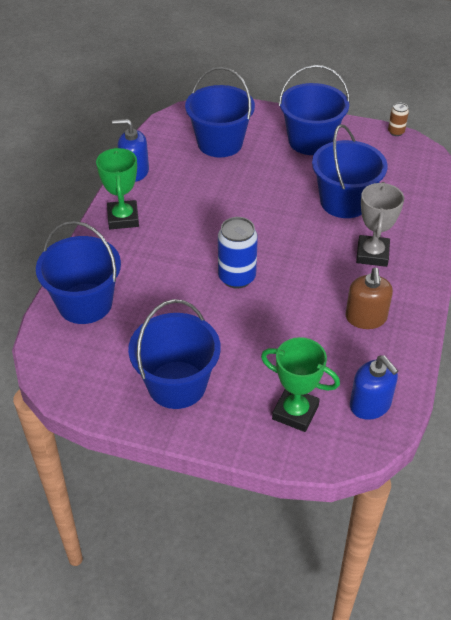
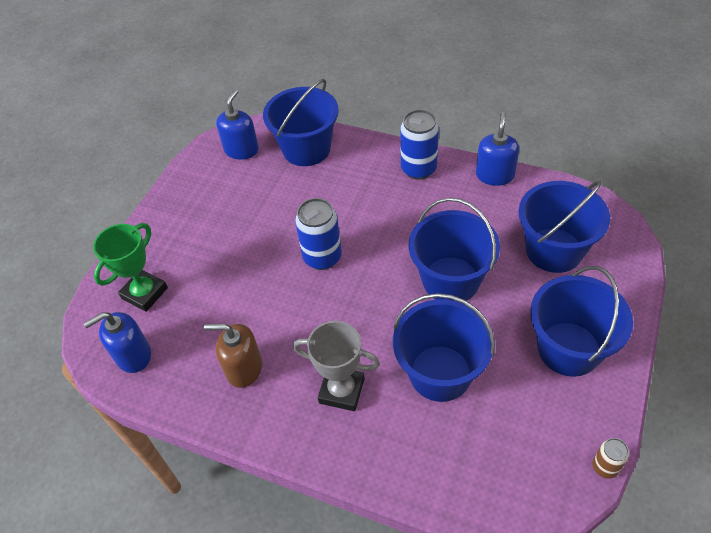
camera: 100 degrees right, 5 degrees up
(80, 362) = (241, 150): none -> blue soap dispenser
(123, 218) = (418, 169): green trophy -> blue can
(177, 385) = (200, 211): blue bucket -> blue bucket (450, 280)

